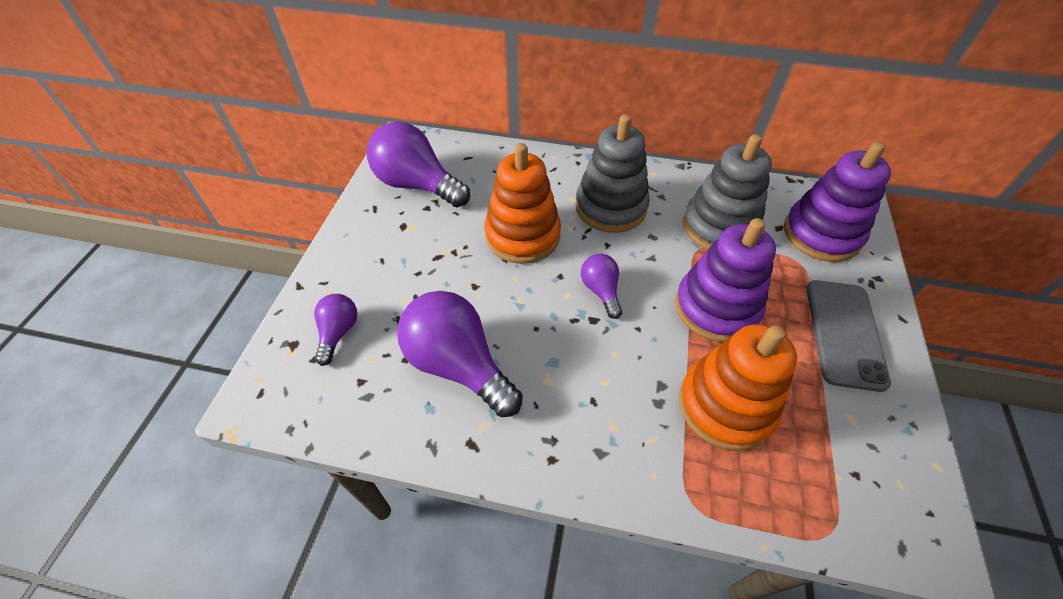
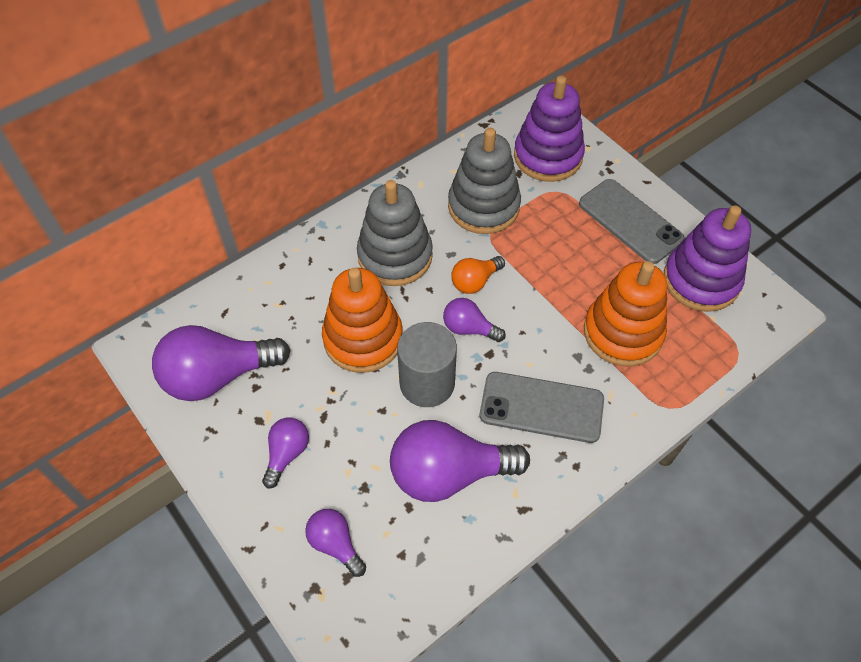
camera: 50 degrees left, 5 degrees up
(390, 257) = (287, 454): none -> purple light bulb
(524, 297) = (427, 383): none -> grey cylinder
(582, 391) = (541, 407): none -> grey phone
(646, 266) = (475, 281): none -> orange light bulb
(716, 308) = (548, 271): purple stacking toy -> purple stacking toy (701, 280)

